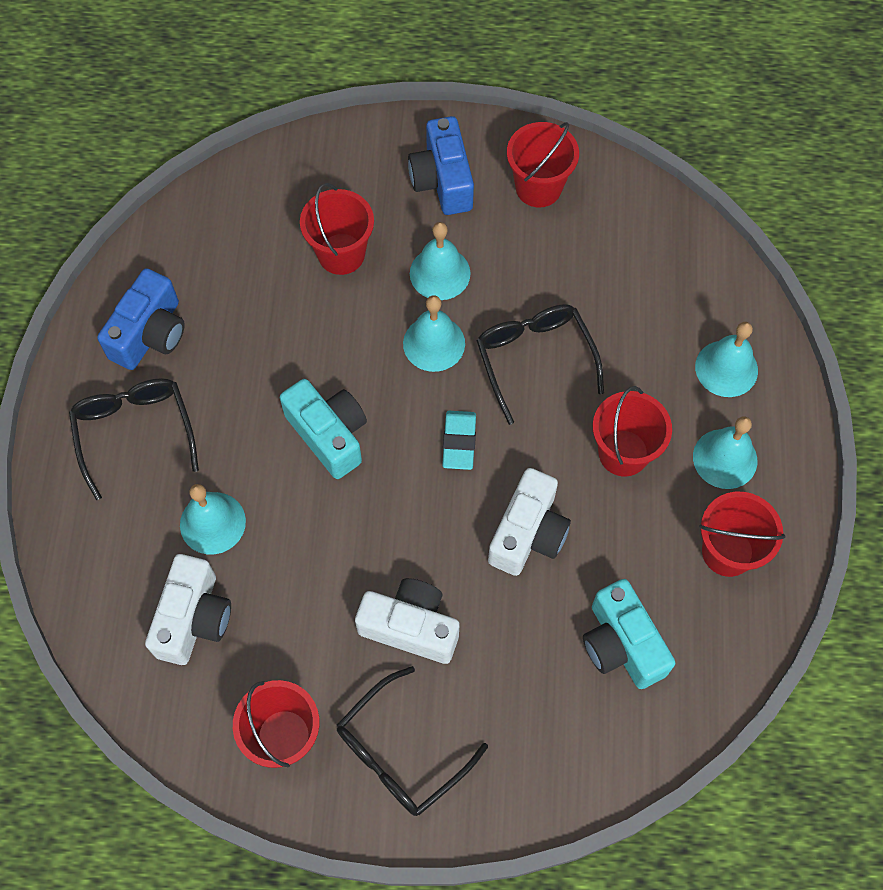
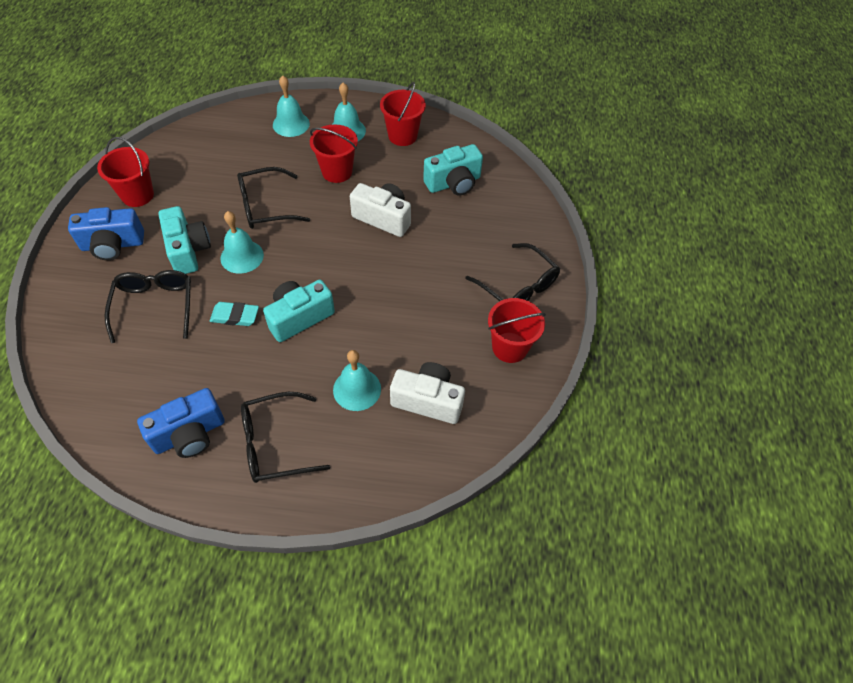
camera: 90 degrees left, 10 degrees down
(150, 334) = (189, 434): blue camera -> blue camera turned 120 degrees clockwise
(341, 254) = (155, 306): red bucket -> black glasses
(411, 626) = (439, 278): white camera -> none
(440, 273) = (188, 250): turquoise bell -> turquoise camera
(459, 442) = (317, 247): turquoise eraser -> turquoise eraser (235, 316)

